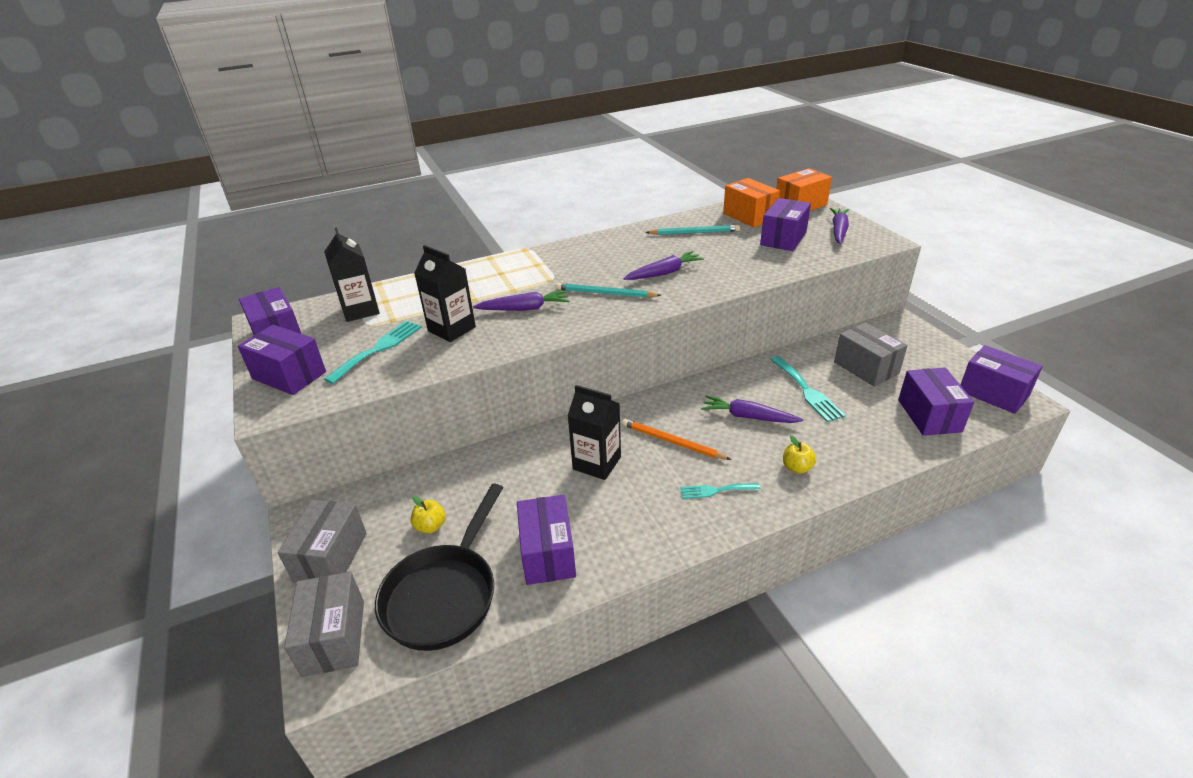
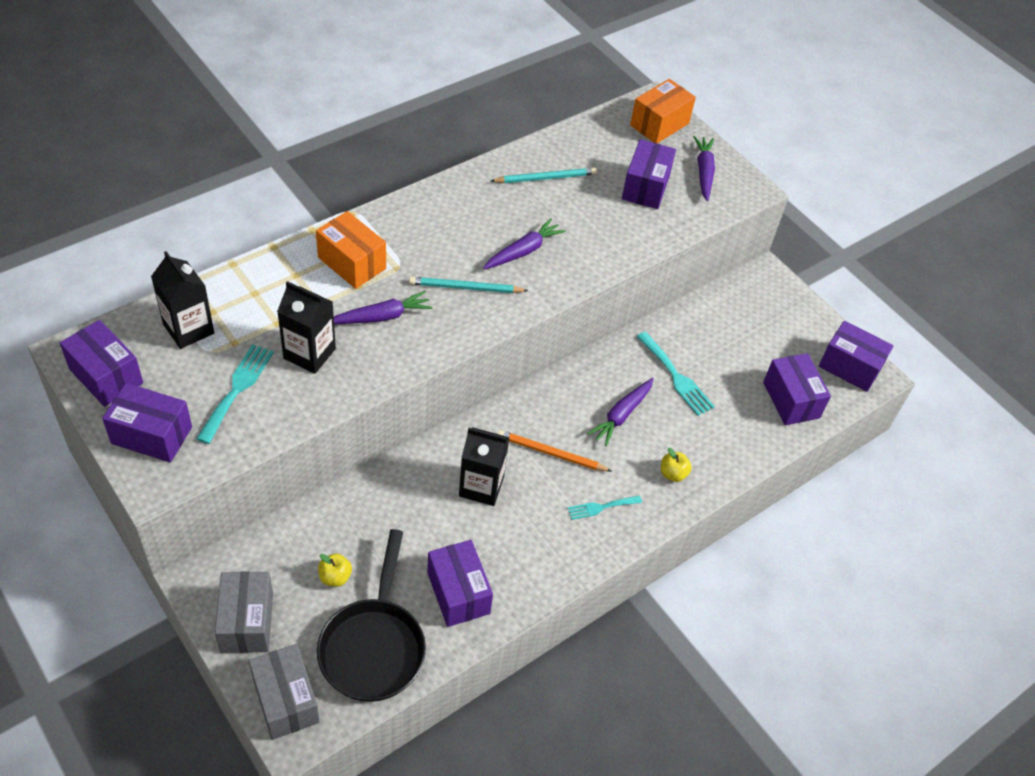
camera: 20 degrees left, 15 degrees up
(748, 417) = (621, 415): purple carrot -> purple carrot turned 60 degrees counterclockwise
(749, 216) = (604, 146): orange box -> orange box (352, 263)
(866, 368) = (732, 341): grey box -> none

